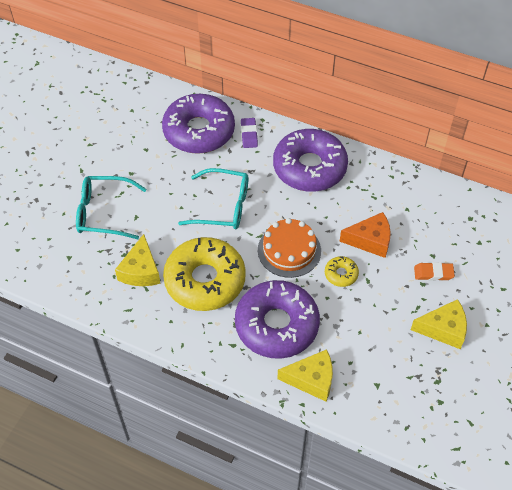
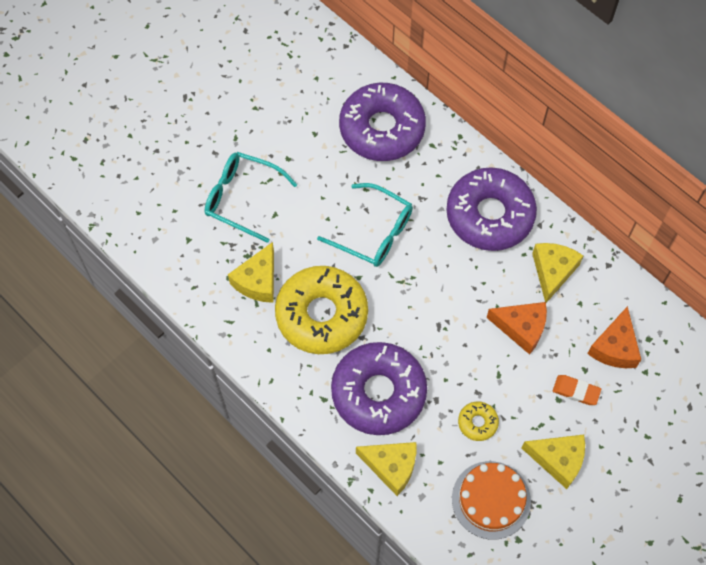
camera: 20 degrees right, 10 degrees up
(249, 135) = (437, 151): purple eraser -> none
(289, 250) = (426, 310): orange cake -> orange cake (491, 500)
(341, 274) = (472, 357): yellow donut -> yellow donut (477, 423)
(376, 193) = (553, 271): none -> yellow cheese
(447, 232) = (614, 347): none -> orange cheese

